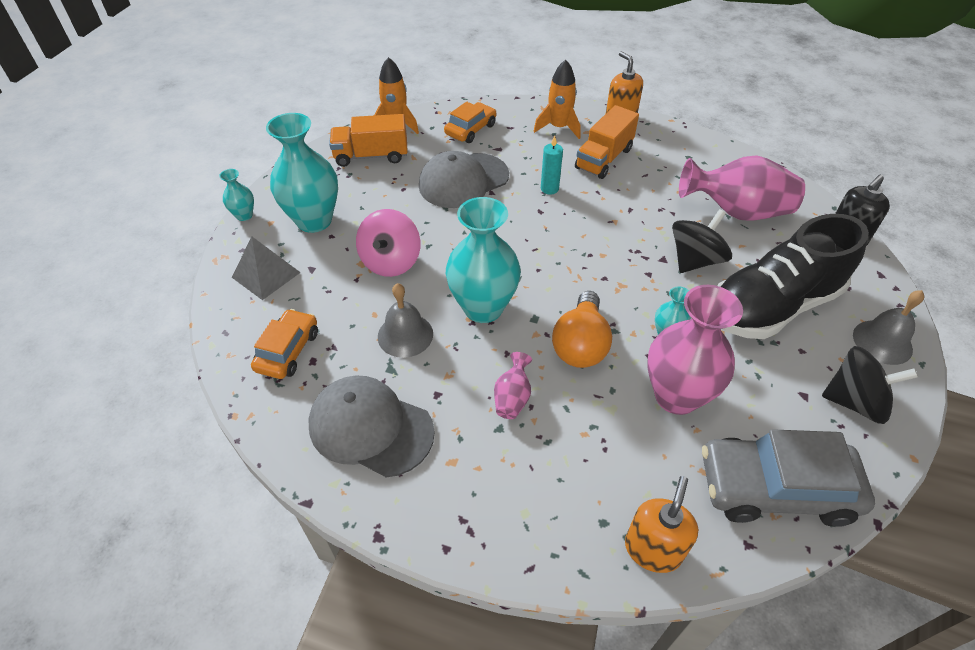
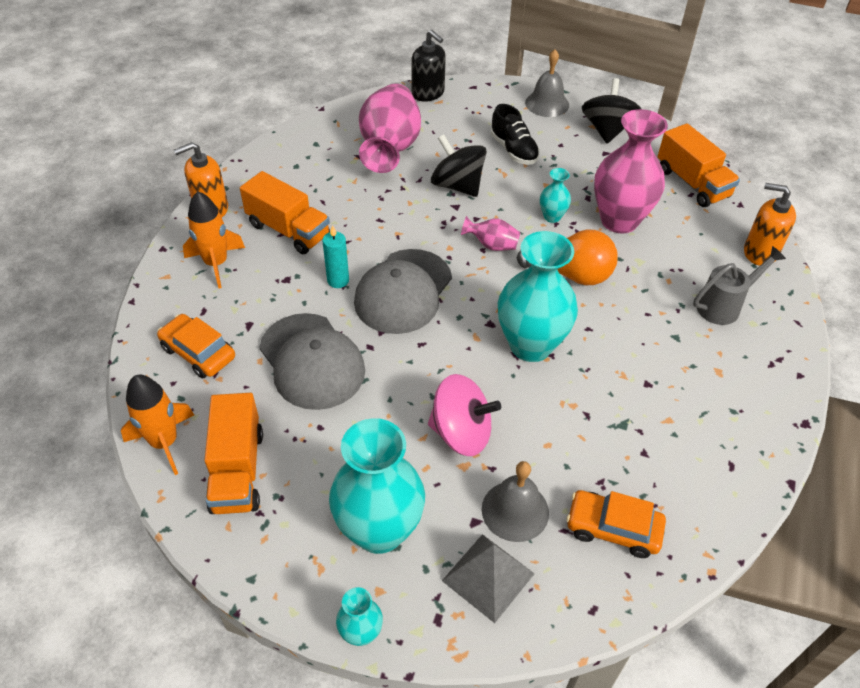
camera: 90 degrees left, 0 degrees up
(370, 428) = (698, 437): grey cap -> grey cap (403, 291)
(405, 335) = (575, 413): grey bell -> grey bell (515, 510)
(512, 398) = (641, 326): pink vase -> pink vase (492, 245)
(550, 486) = (724, 306): none -> grey watering can
(772, 306) = (513, 150): black shoe -> black shoe, size x0.49
(775, 488) = (692, 183): grey car -> orange truck

